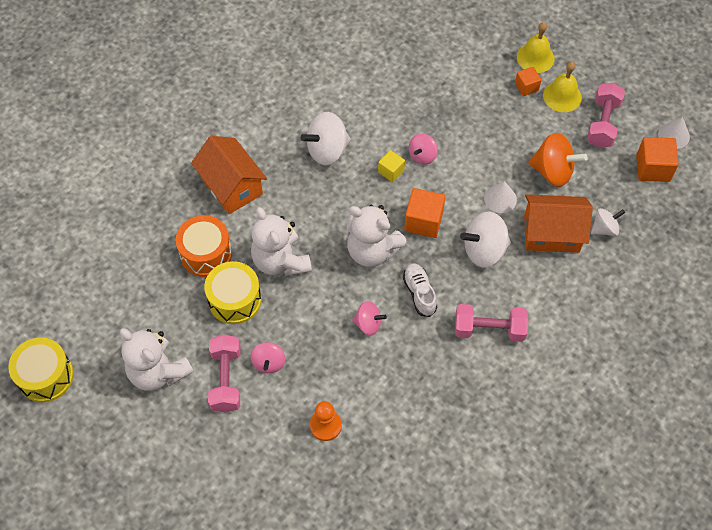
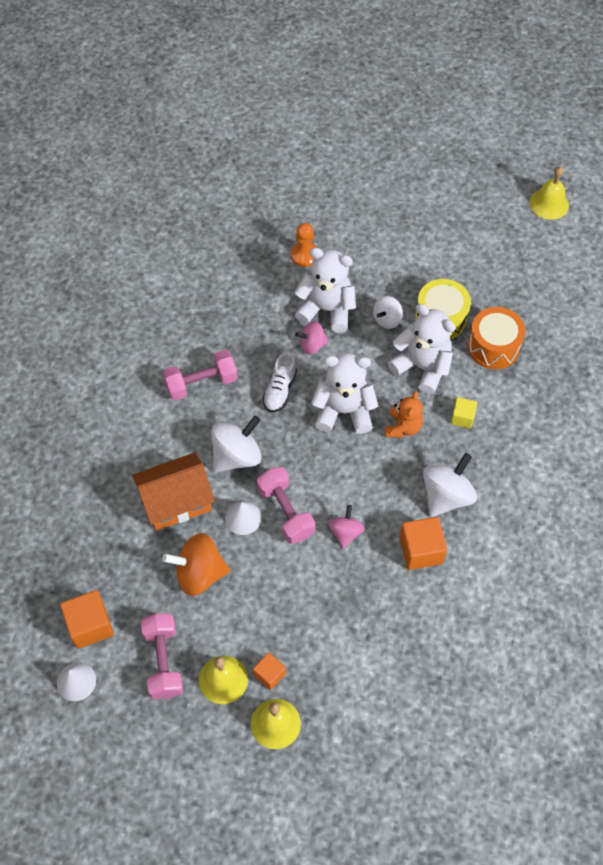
camera: 155 degrees right, 0 degrees up
(46, 376) = (549, 204): yellow drum -> yellow bell
(158, 372) = (464, 240): white teddy bear -> white teddy bear (326, 309)
(226, 379) = (405, 256): pink dumbbell -> pink dumbbell (286, 512)
(231, 186) = (515, 418): orange house -> none
(269, 363) = (379, 281): pink spinning top -> none
(329, 217) = (403, 427): none -> orange teddy bear
(391, 171) = (369, 501): yellow cube -> yellow cube (462, 418)
(419, 293) = (280, 390): white shoe -> white shoe turned 60 degrees clockwise
(423, 221) = (309, 461): orange cube -> orange cube (421, 550)
(604, 229) = (123, 529): white spinning top -> white spinning top (387, 319)

